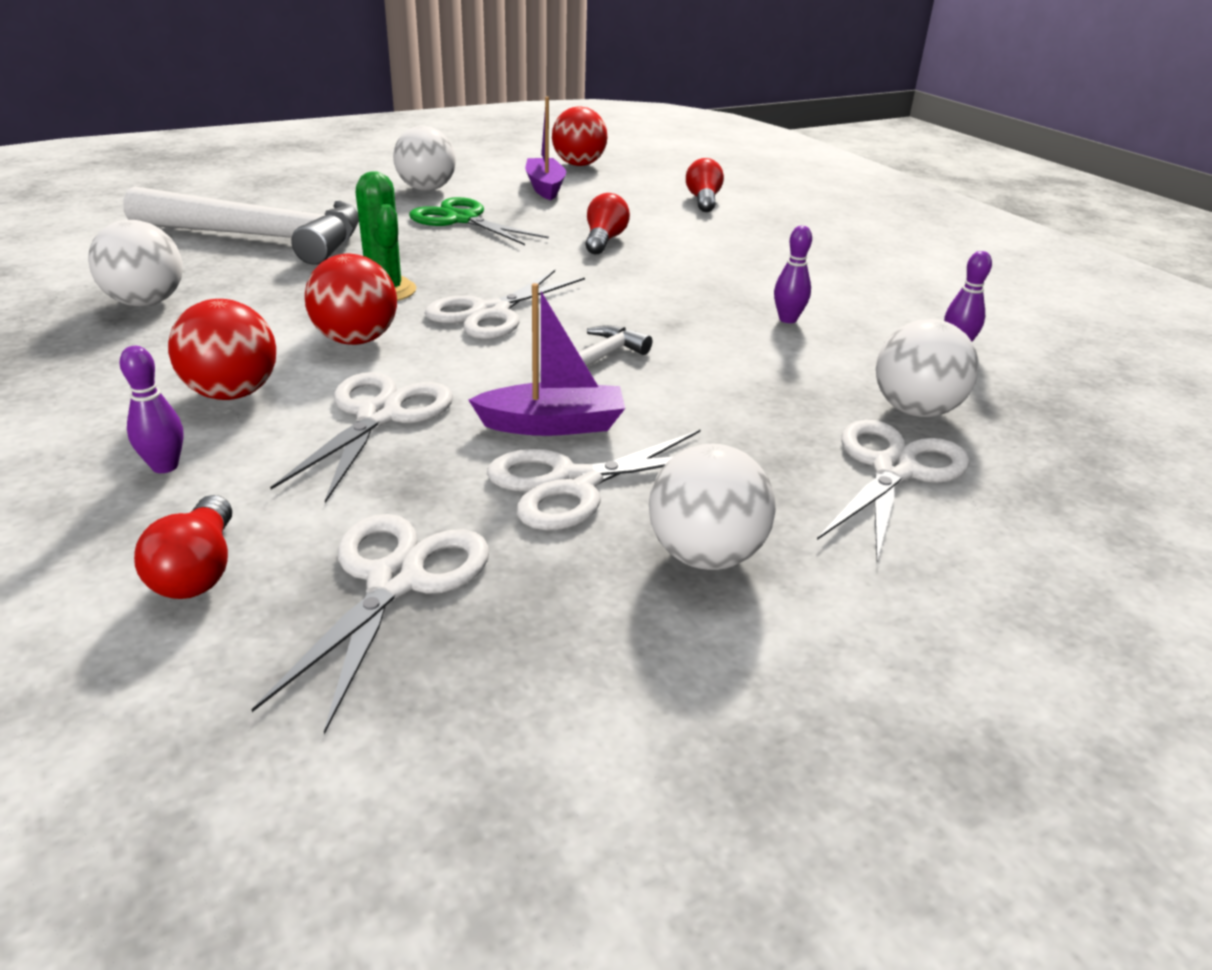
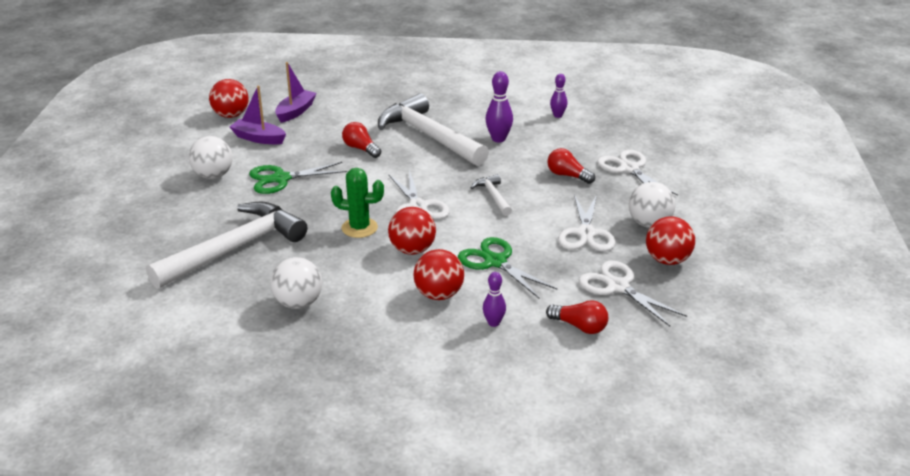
camera: 55 degrees left, 0 degrees up
(378, 416) = (495, 262): white scissors -> green scissors
(553, 425) = (539, 224): purple boat -> purple boat (295, 112)
(574, 626) = (667, 260): none -> red ball
(703, 201) = (337, 102): red light bulb -> red light bulb (567, 175)
(709, 270) = (429, 136): none -> white hammer
(787, 319) = (498, 139): purple bowling pin -> purple bowling pin, size x1.54
(915, 410) = (595, 146): white ball -> none

